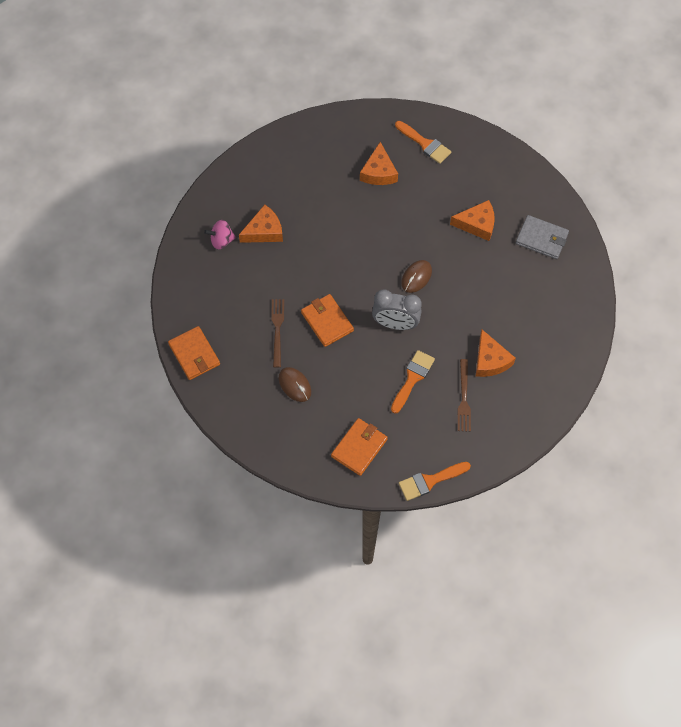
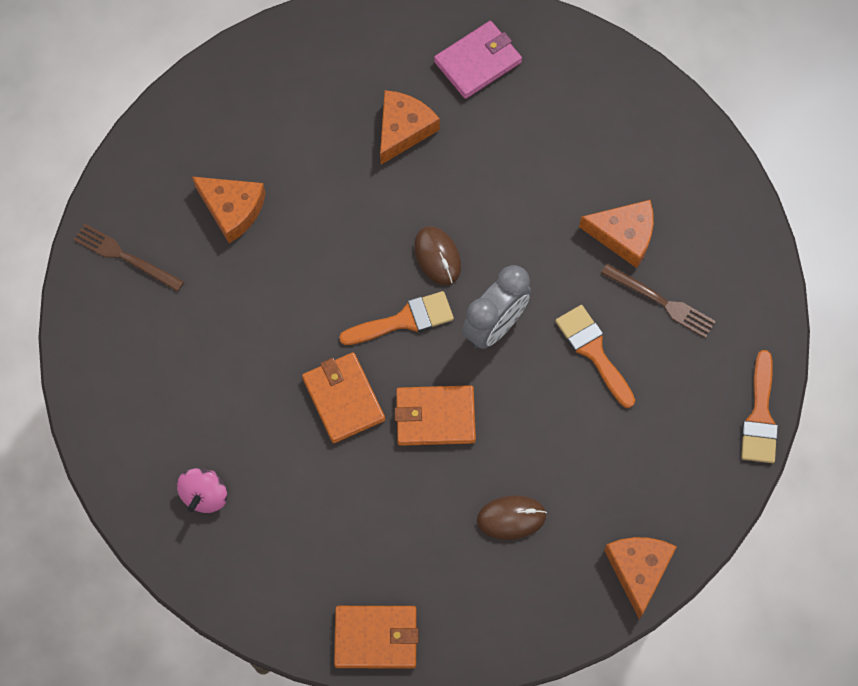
camera: 60 degrees left, 5 degrees up
(264, 231) = (228, 424): orange cheese -> orange cheese (638, 570)
(277, 330) = (407, 494): brown fork -> brown fork (125, 257)
(359, 447) = (659, 482): orange wallet -> orange wallet (343, 399)
(425, 144) = (227, 121): orange brush -> orange brush (404, 320)
(542, 238) = (478, 62): grey wallet -> pink wallet

